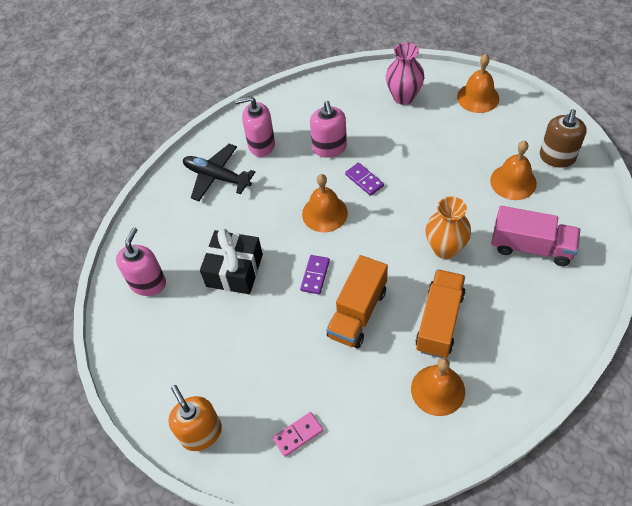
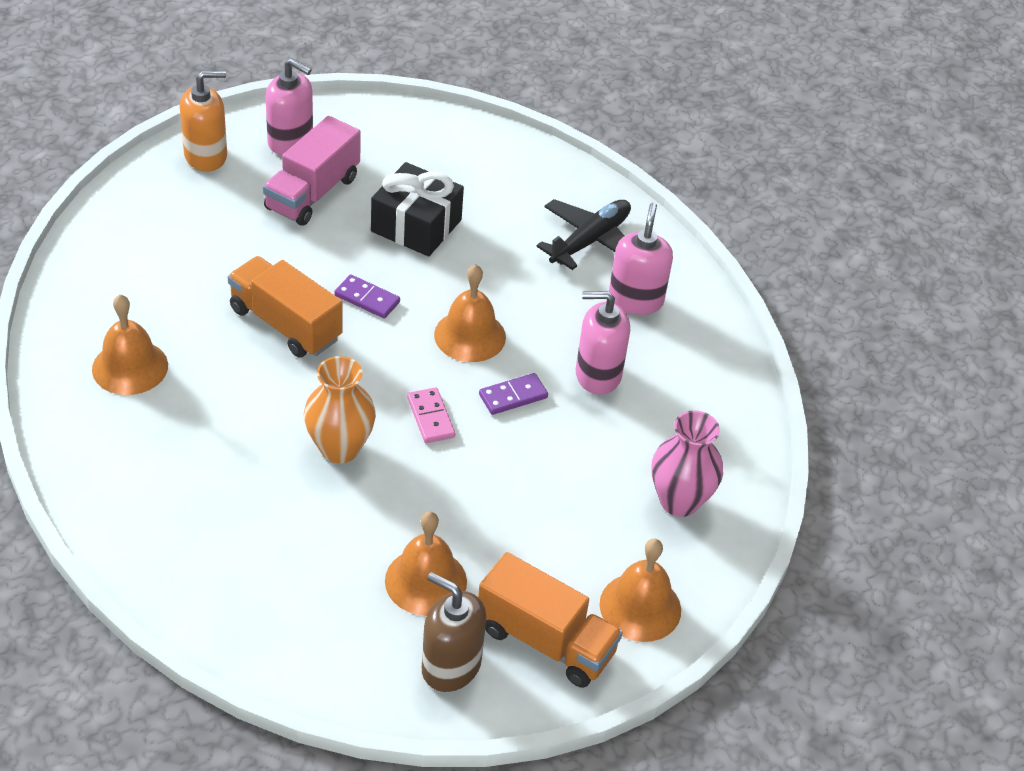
camera: 95 degrees right, 10 degrees down
(148, 283) = (436, 148): pink soap dispenser -> pink soap dispenser (290, 141)
(298, 435) = (153, 229): pink domino -> pink domino (430, 417)
(439, 321) = (225, 401): orange truck -> orange truck (545, 640)
(531, 247) = (289, 552): pink truck -> pink truck (312, 193)

